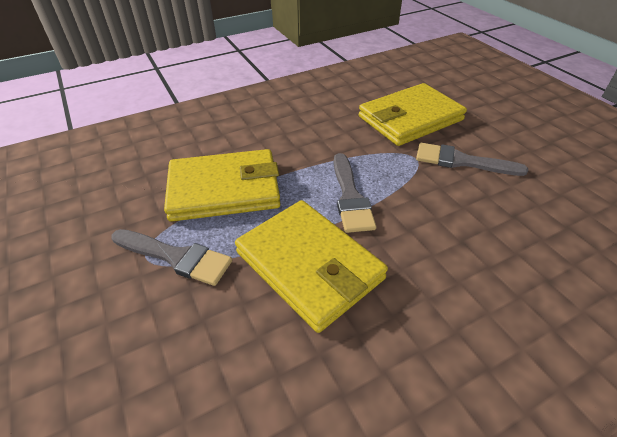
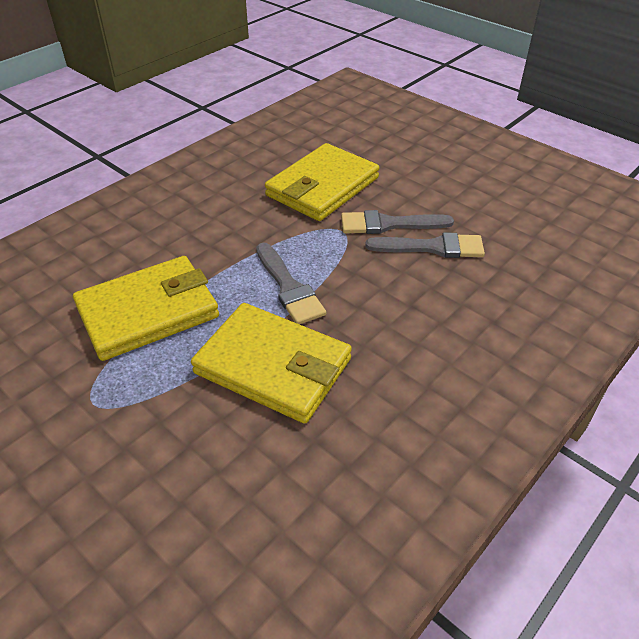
camera: 20 degrees left, 0 degrees up
(176, 257) = (129, 395): grey brush -> grey brush (432, 247)

